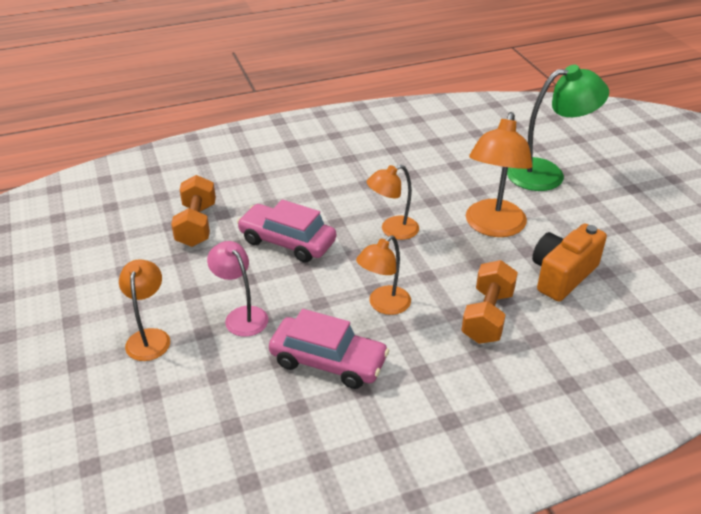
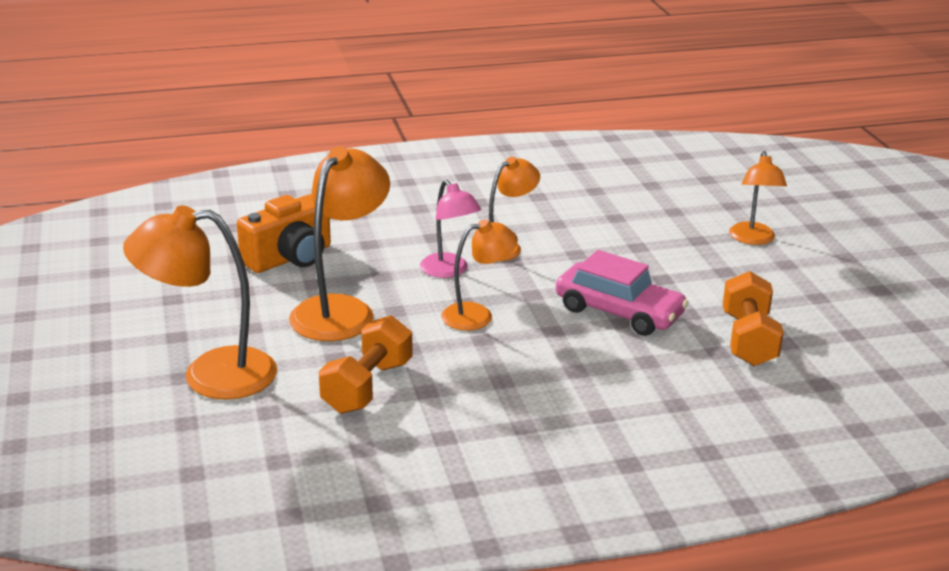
camera: 175 degrees left, 10 degrees down
(241, 316) = (661, 249): pink lamp -> pink lamp (449, 271)
(328, 361) = (567, 213): pink car -> none
(487, 316) = (396, 232): orange dumbbell -> orange dumbbell (367, 386)
(547, 174) = (210, 375): green lamp -> orange lamp

